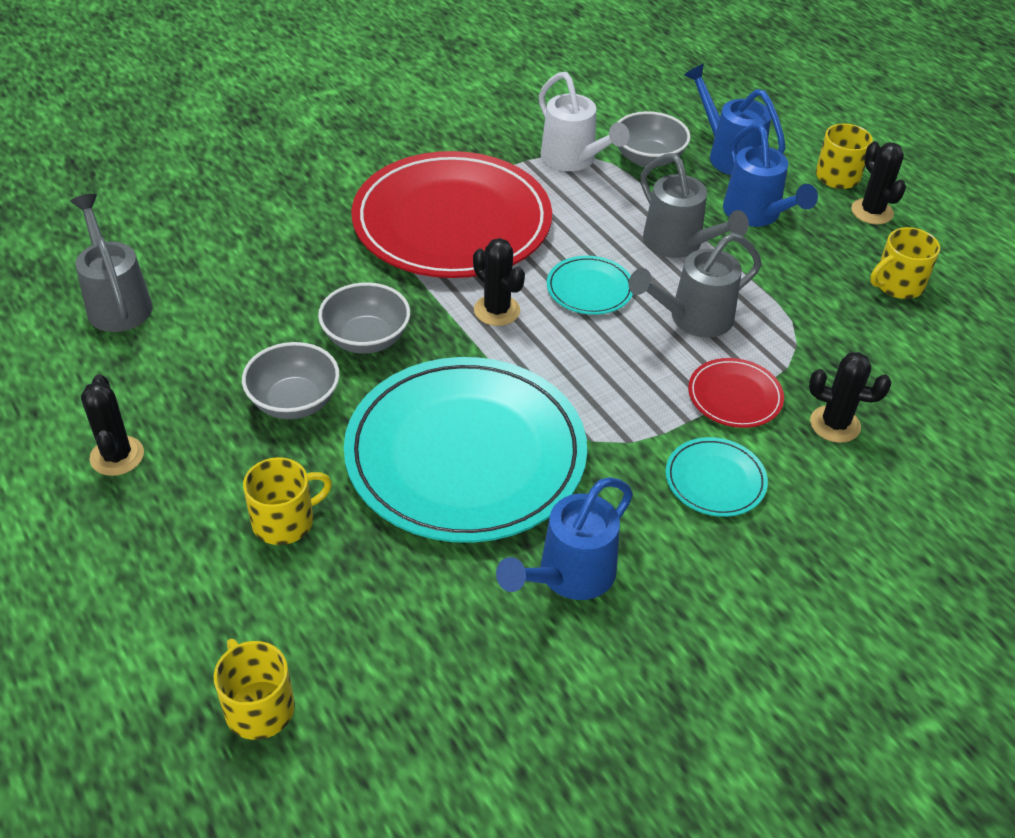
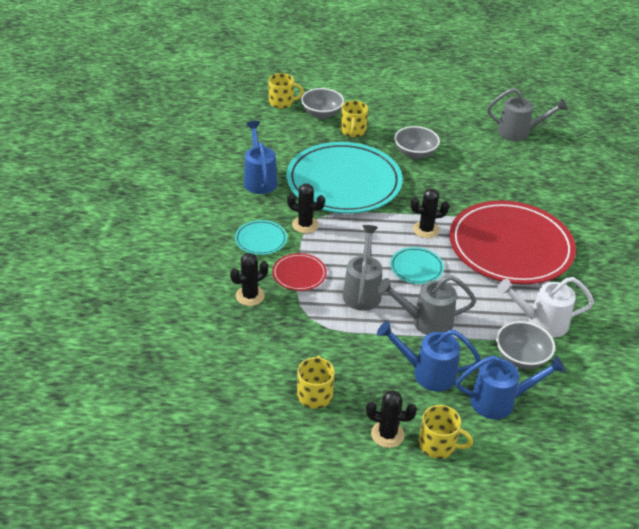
camera: 125 degrees right, 5 degrees down
(117, 456) = (421, 108): black cactus -> black cactus (305, 225)
(366, 339) = (438, 185): grey bowl -> grey bowl (322, 114)

